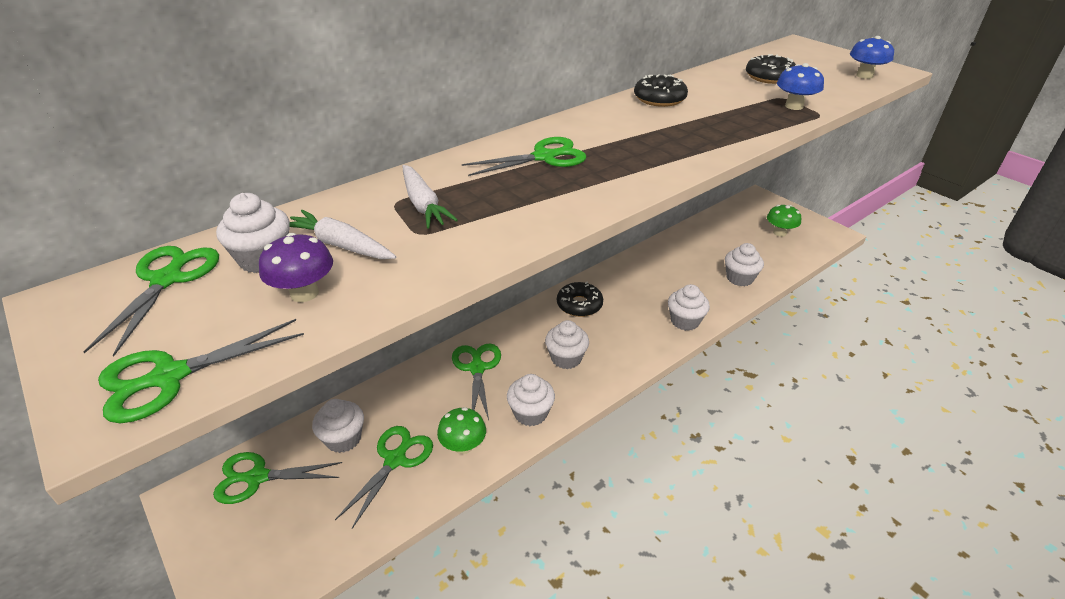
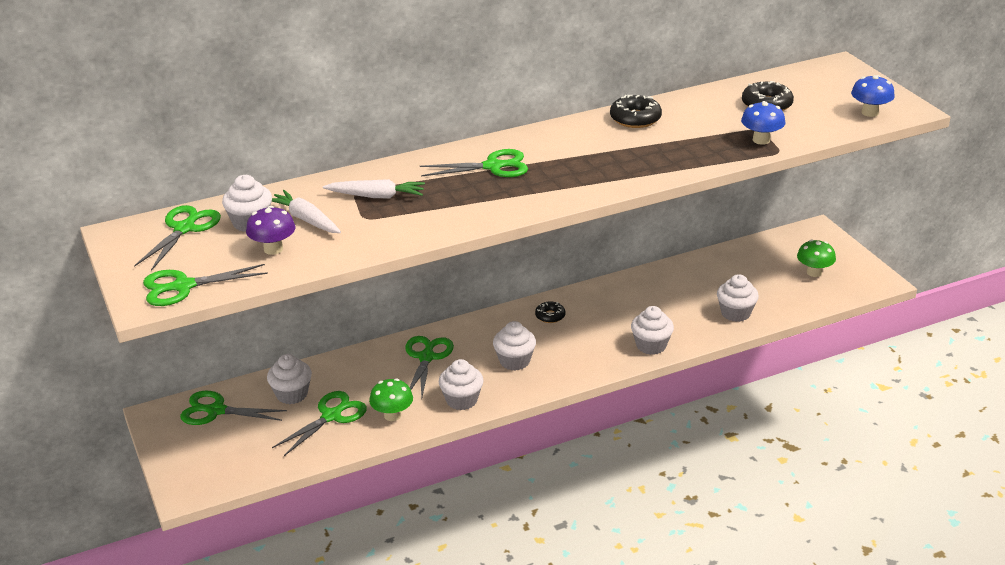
camera: 15 degrees right, 5 degrees down
(423, 205) = (377, 196): white carrot -> white carrot turned 75 degrees counterclockwise
(579, 305) = (550, 316): black donut -> black donut, size x0.62

